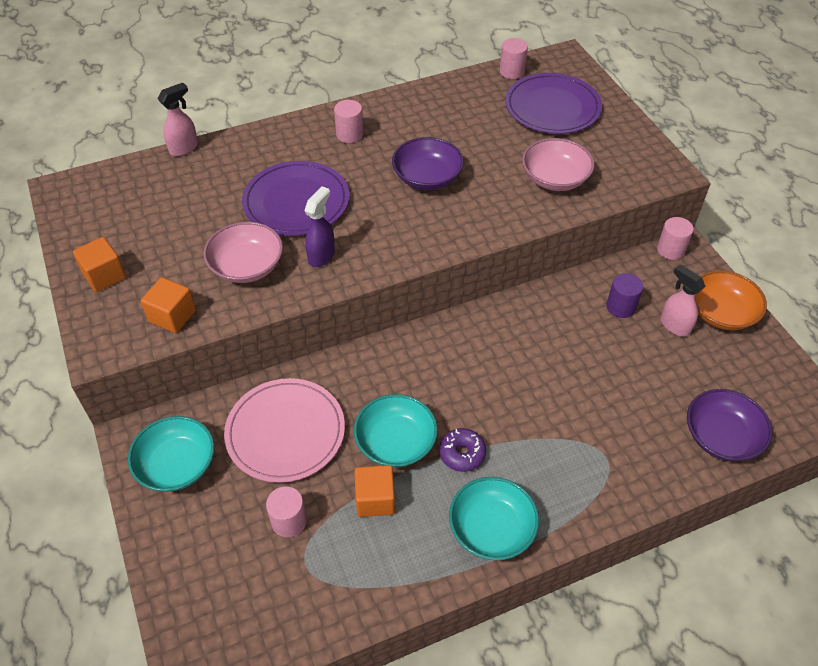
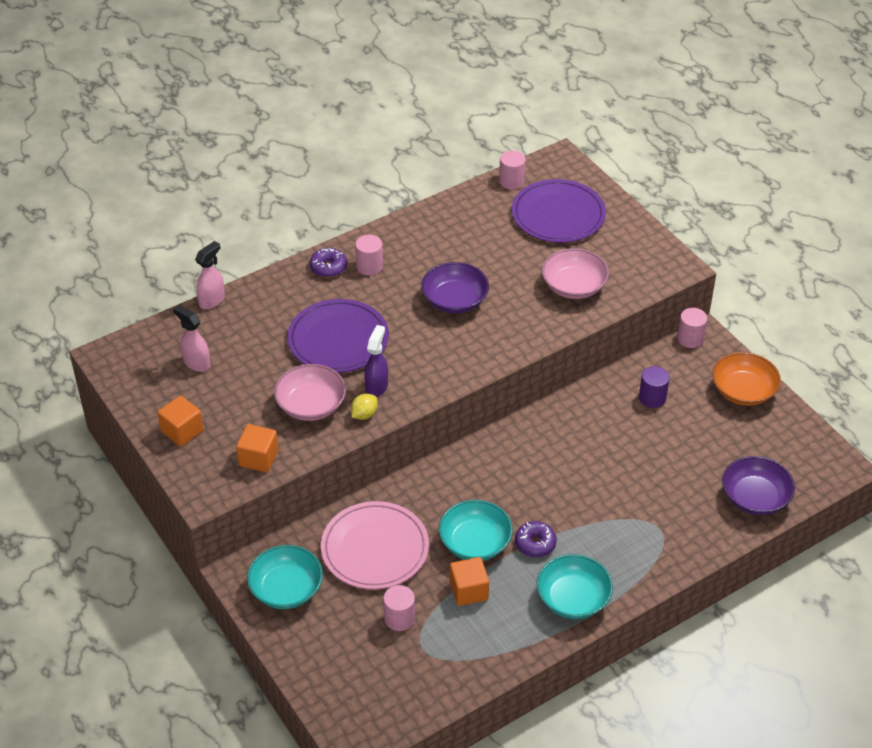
camera: 10 degrees left, 5 degrees down
(299, 284) = (364, 414): none -> yellow lemon
(308, 130) = (328, 267): none -> purple donut
(674, 325) = (703, 408): pink spray bottle -> pink spray bottle (196, 363)

